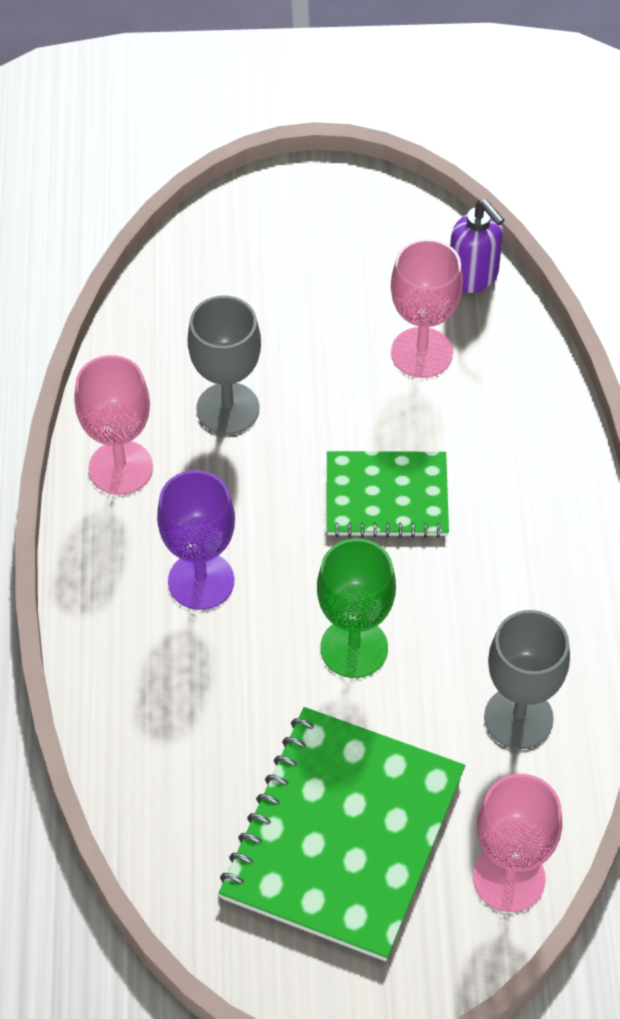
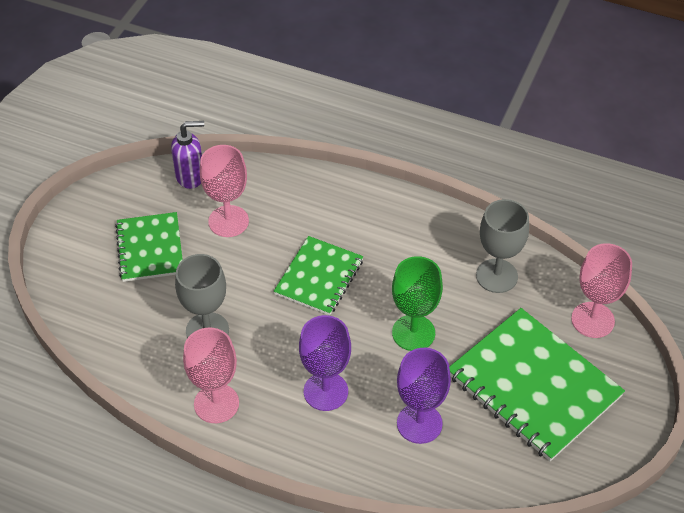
camera: 65 degrees left, 5 degrees down
(205, 712) = (419, 423): none -> purple goblet
(324, 289) = (150, 248): none -> green notebook

